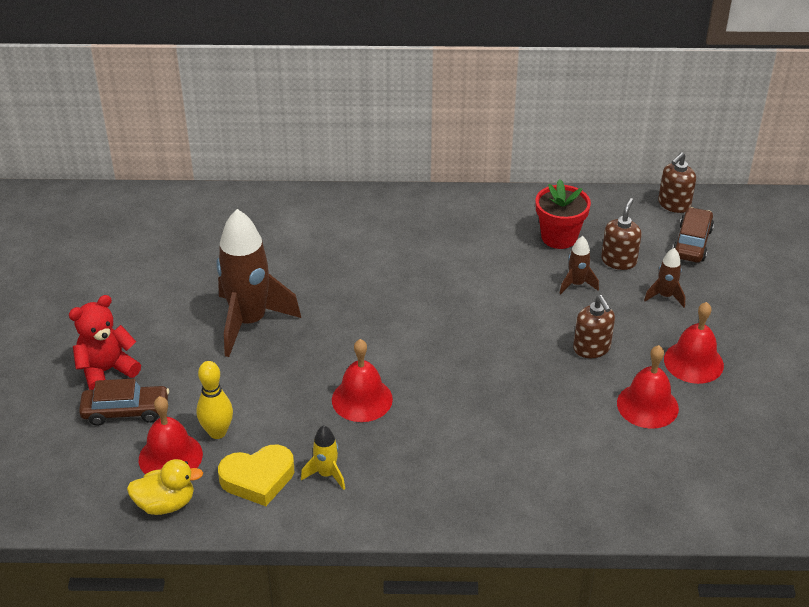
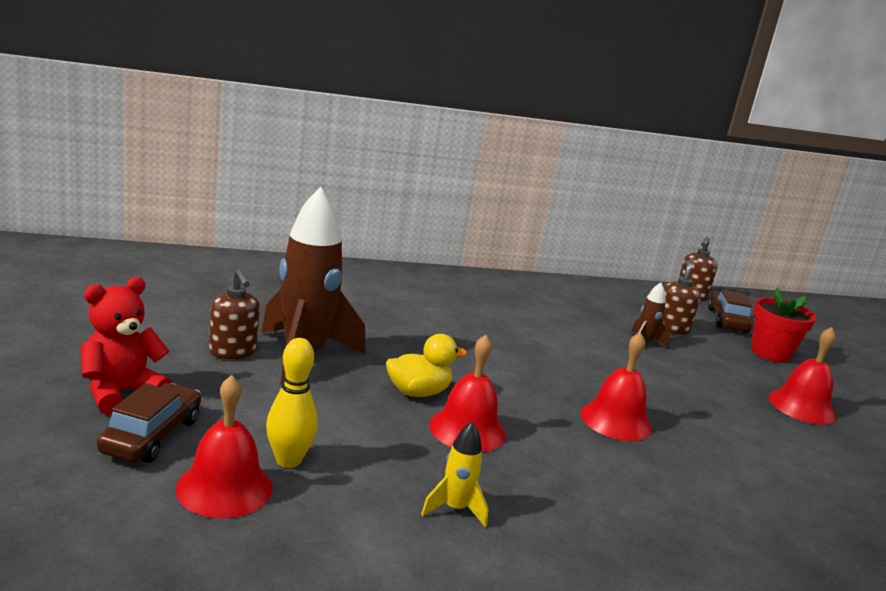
camera: 15 degrees left, 20 degrees down
(126, 411) = (151, 435): brown car -> brown car turned 60 degrees counterclockwise
(166, 504) = (226, 548): yellow duck -> yellow duck (418, 392)
(258, 479) = (360, 514): yellow heart -> none
(559, 237) = (604, 309): red flower pot -> red flower pot (770, 353)
(591, 348) = (694, 392): brown soap dispenser -> brown soap dispenser (233, 352)
(647, 405) = (787, 442): red bell -> red bell (616, 420)
(665, 296) = (733, 355): brown rocket -> none

